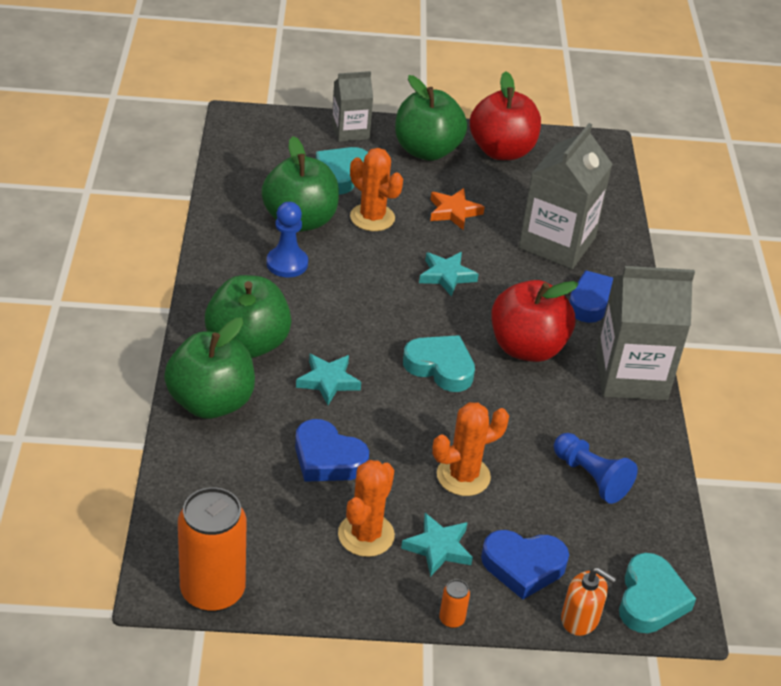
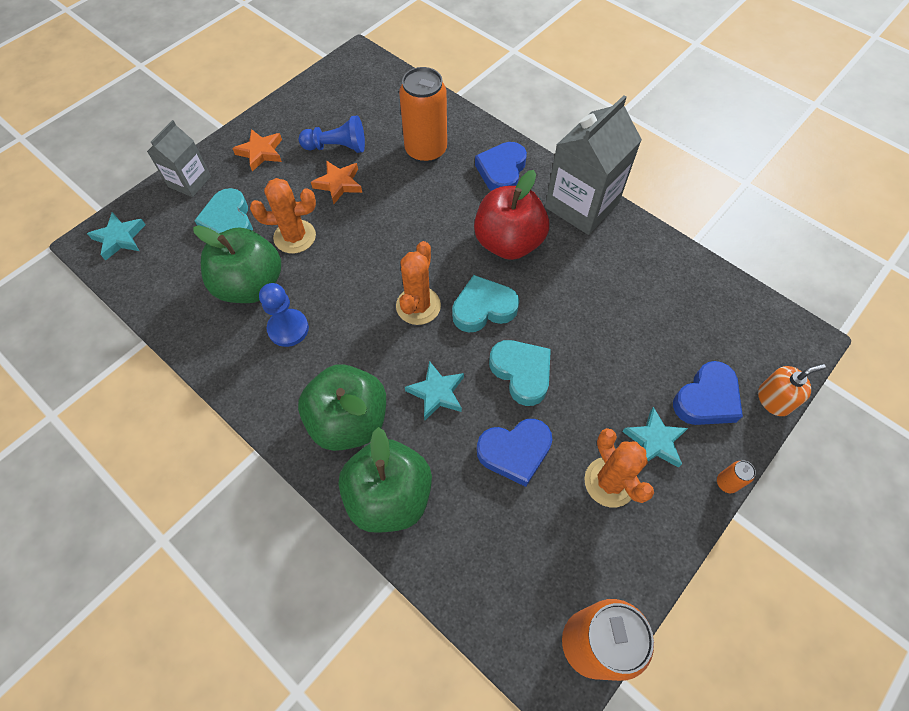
camera: 45 degrees left, 20 degrees up
(427, 151) = (261, 152): green apple -> orange star
(446, 276) = (398, 236): turquoise star -> turquoise star (120, 238)
(463, 476) = (598, 373): orange cactus -> orange cactus (418, 306)
(501, 151) = (307, 111): red apple -> none
(557, 243) = (426, 150): grey carton -> orange can
(591, 477) = (654, 297): blue pawn -> blue pawn (337, 147)
(650, 599) = (782, 345): turquoise heart -> turquoise heart (521, 373)

